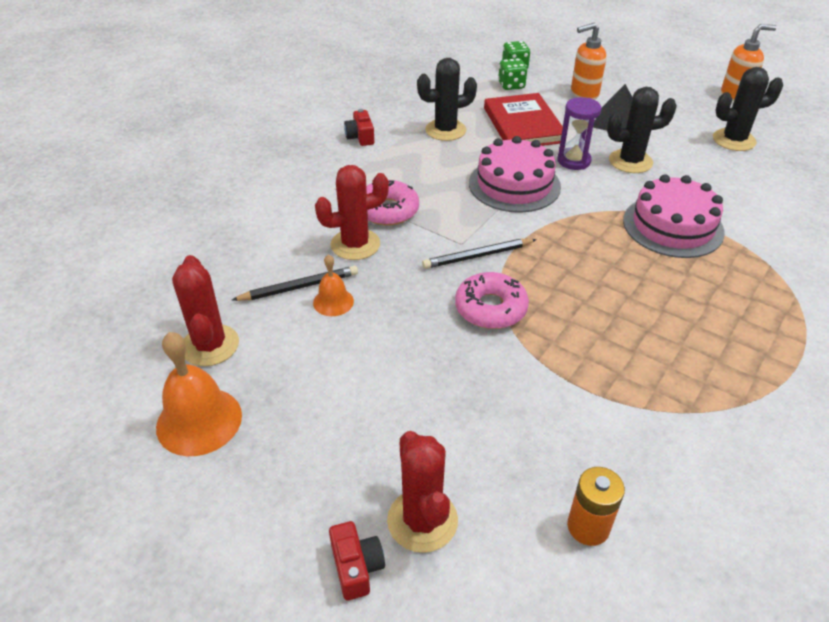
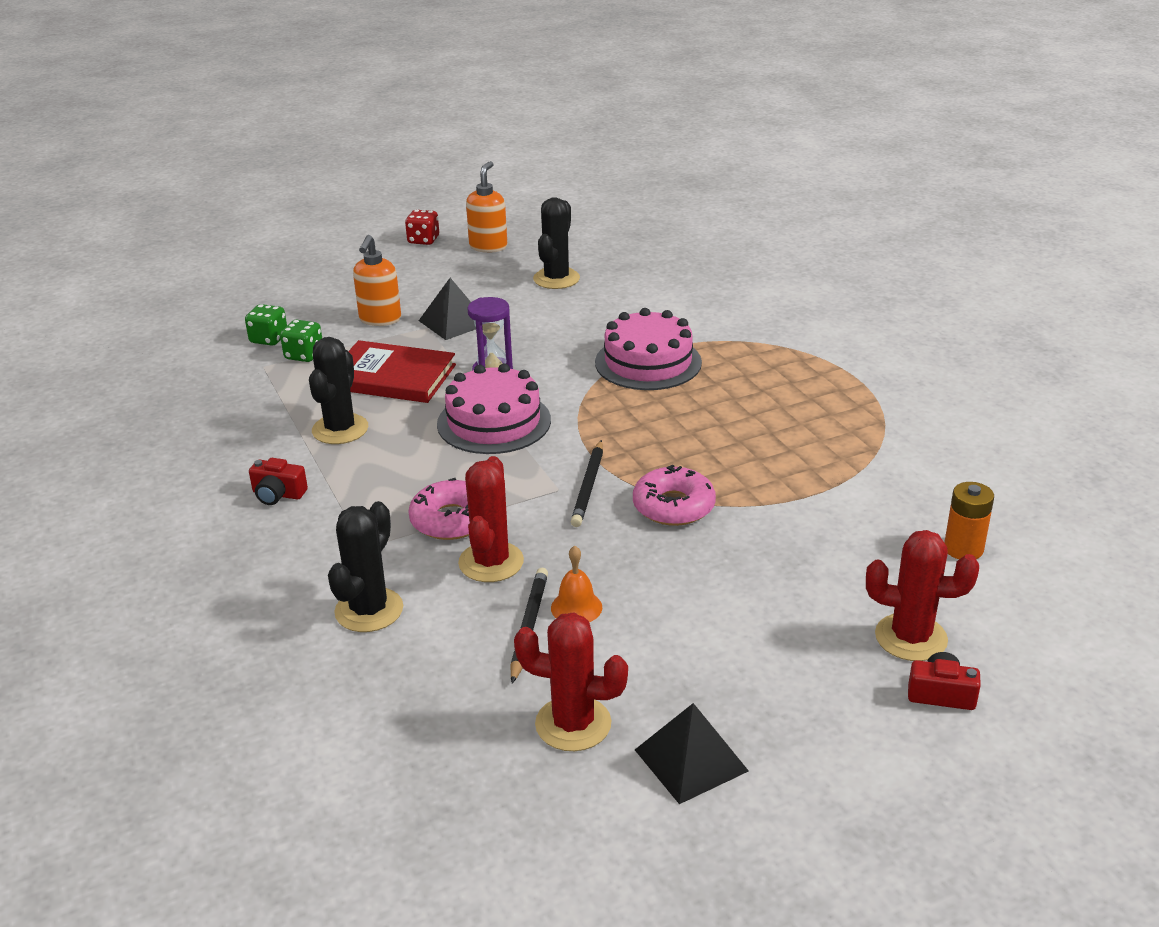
camera: 60 degrees left, 10 degrees down
(199, 421) = (691, 760): orange bell -> black pyramid
(630, 161) = (529, 343): black cactus -> black cactus (369, 610)
(705, 69) = (423, 240): none -> red dice

